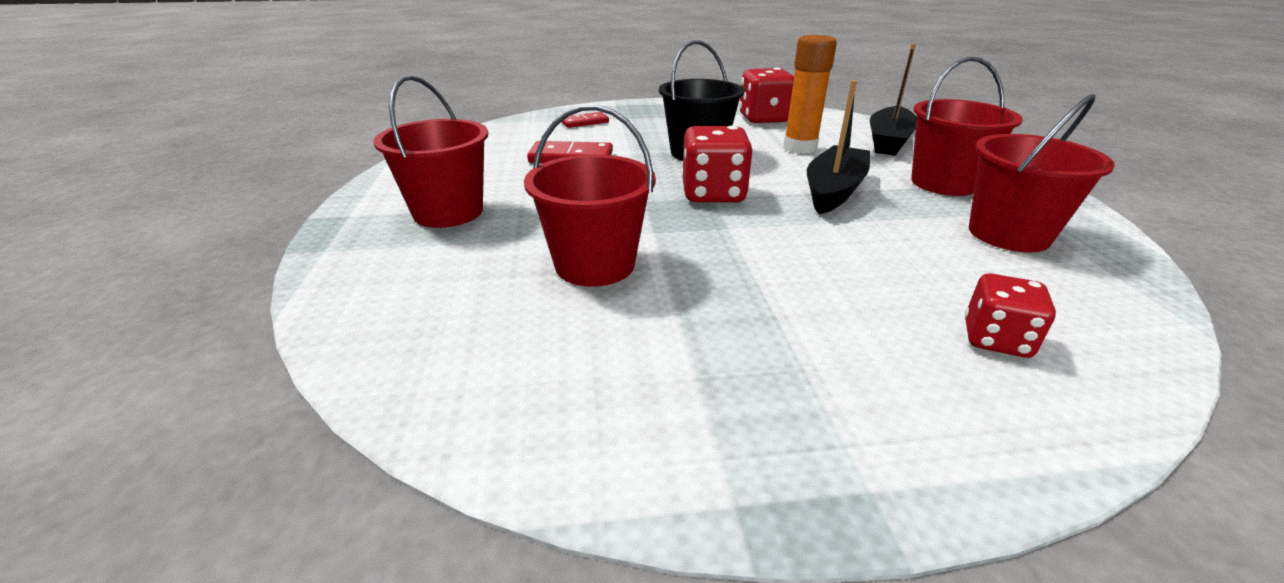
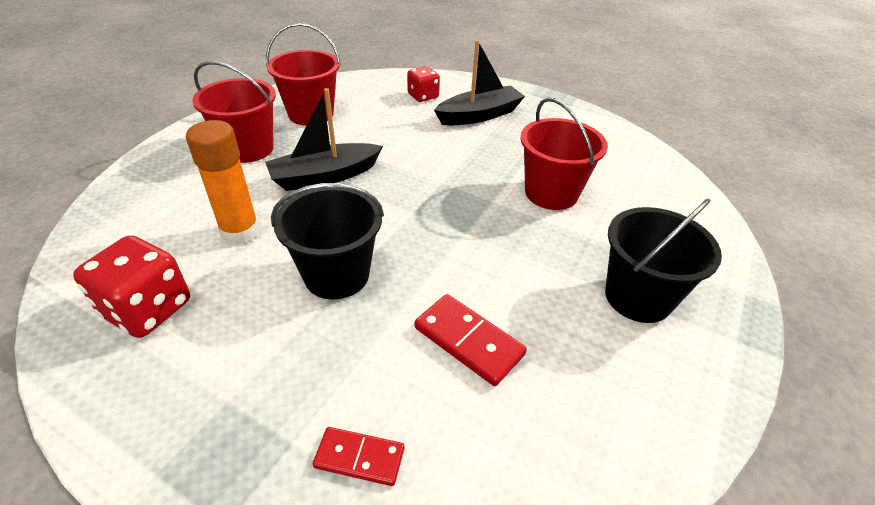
camera: 145 degrees left, 10 degrees up
(448, 212) = (638, 297): red bucket -> black bucket
(713, 194) = (408, 214): red dice -> none
(889, 141) = (157, 200): black boat -> black boat (479, 115)

